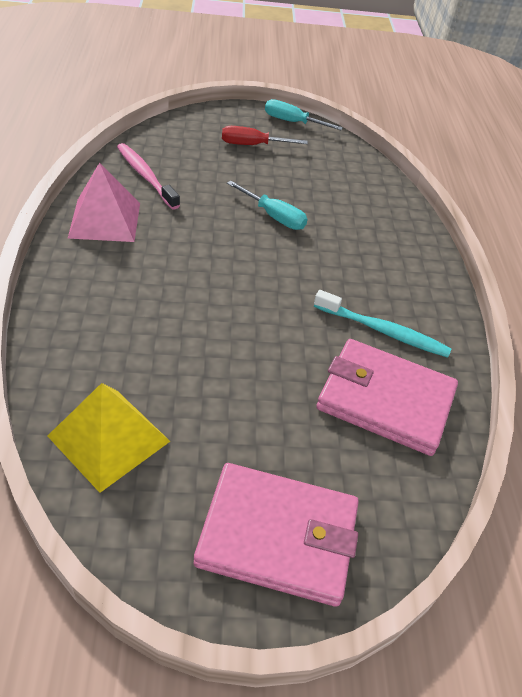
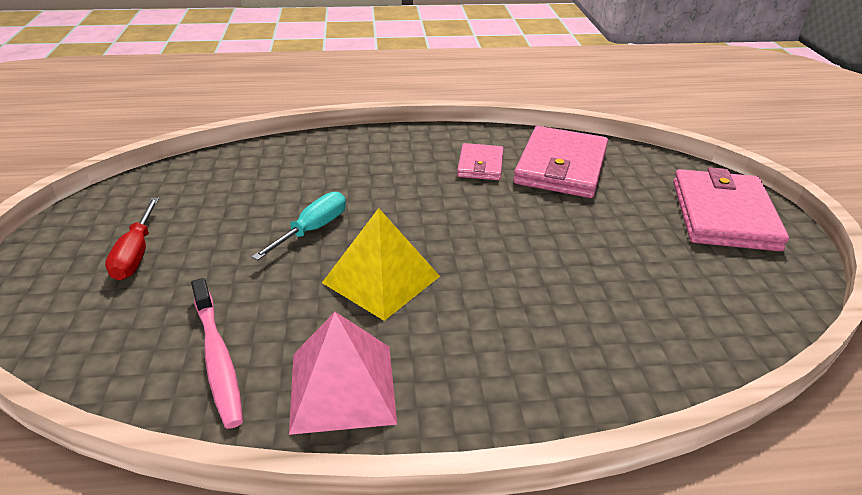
camera: 90 degrees left, 10 degrees down
(109, 438) = (706, 317): yellow pyramid -> yellow pyramid (381, 279)
(145, 176) = (217, 358): pink toothbrush -> pink toothbrush turned 75 degrees counterclockwise
(293, 122) = (76, 220): turquoise screwdriver -> none
(383, 331) = (480, 165): turquoise toothbrush -> pink wallet

